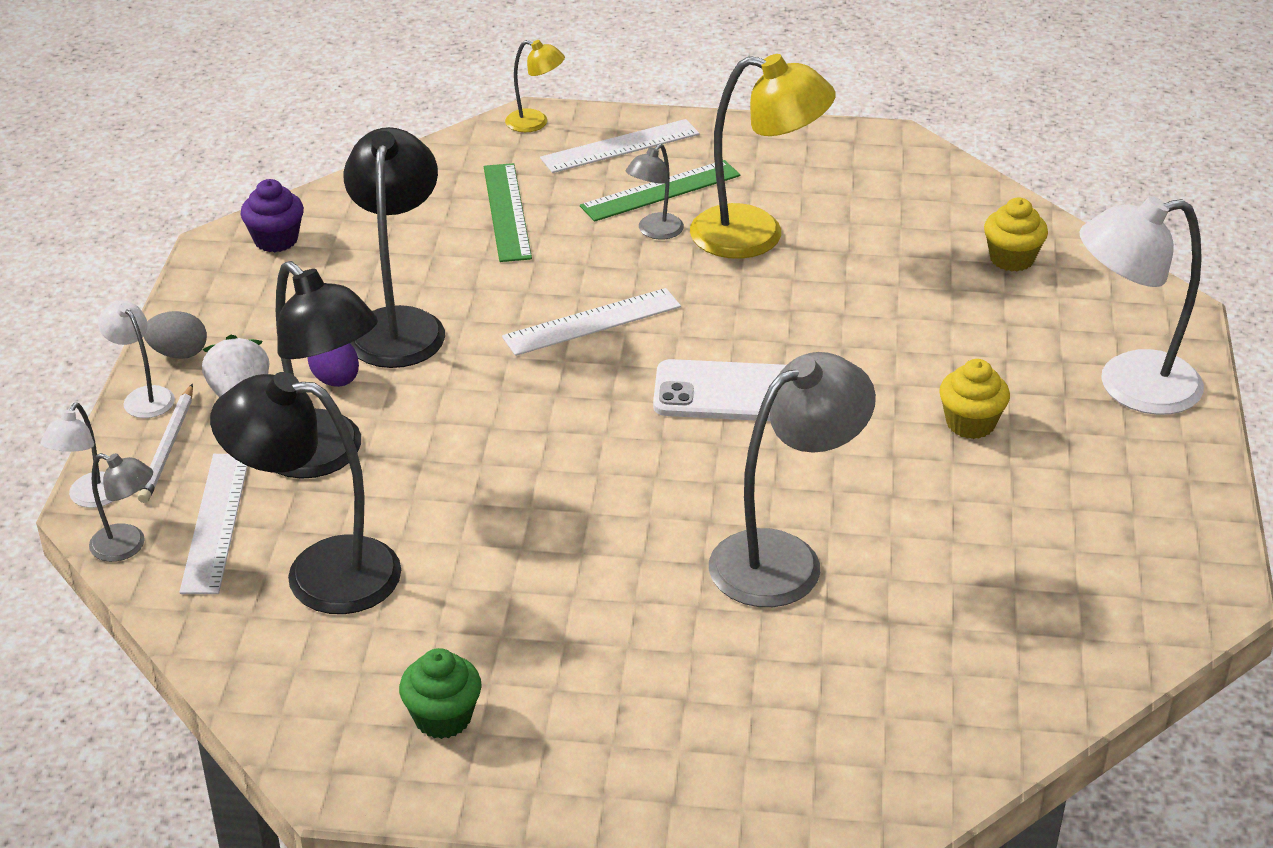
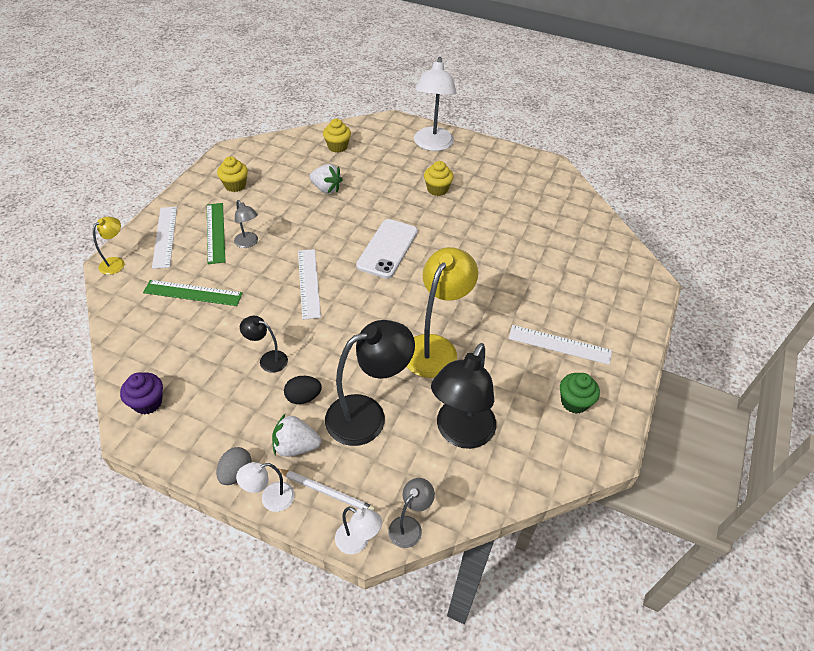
camera: 75 degrees left, 10 degrees up
(216, 522) = (404, 476): white ruler -> white ruler (559, 344)
(336, 380) = (303, 397): purple egg -> black egg
(399, 325) = (268, 359): black lamp -> black lamp, size x0.50
(756, 235) = (274, 211): yellow lamp -> yellow lamp (435, 347)
(784, 558) = (501, 264): grey lamp -> none
(798, 174) = (235, 185): none -> yellow cupcake
(864, 278) = (326, 189): none -> white strawberry

